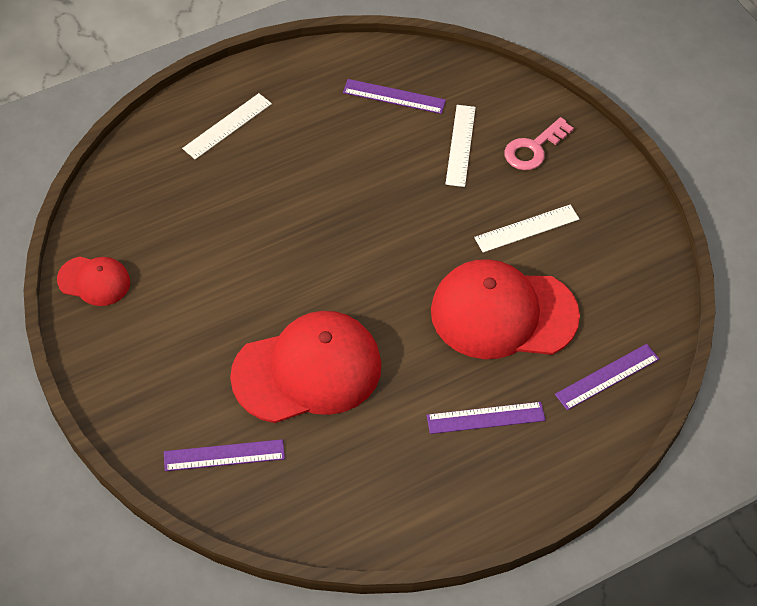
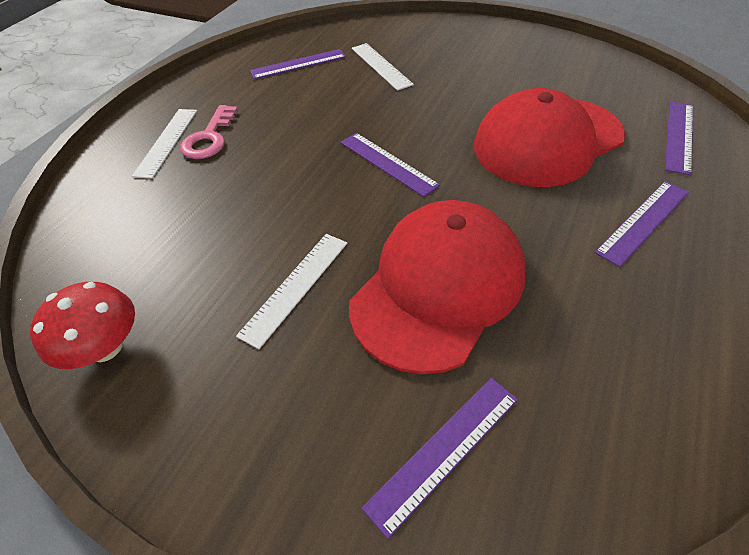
camera: 30 degrees left, 5 degrees down
(94, 281) = (105, 347): red cap -> red mushroom
(367, 255) = (387, 163): none -> purple ruler
(527, 228) = (490, 84): white ruler -> white ruler (295, 287)
(533, 149) = (435, 45): pink key -> pink key (209, 138)

